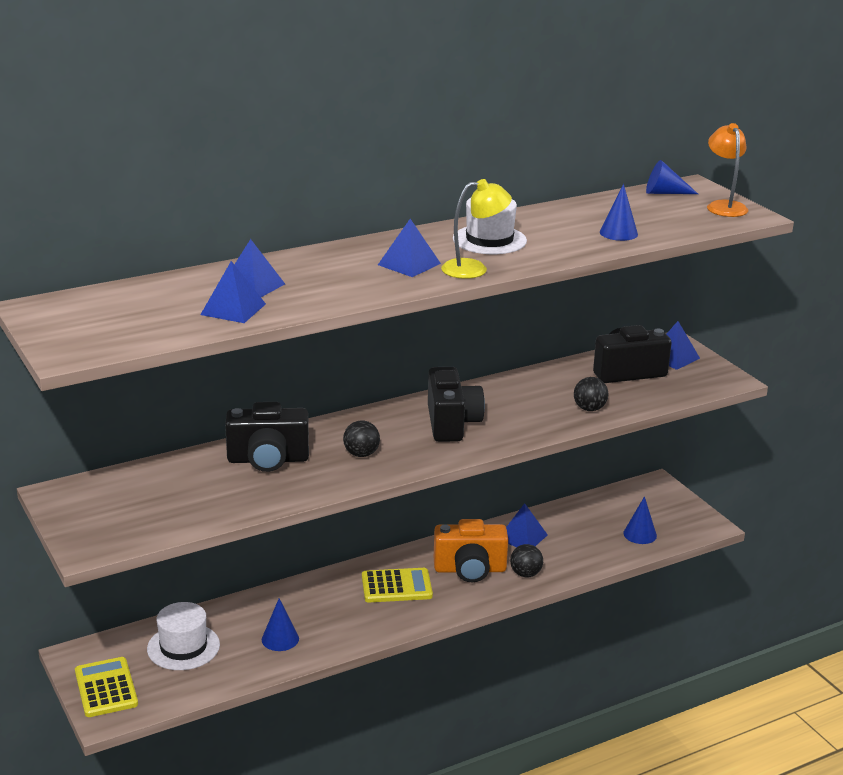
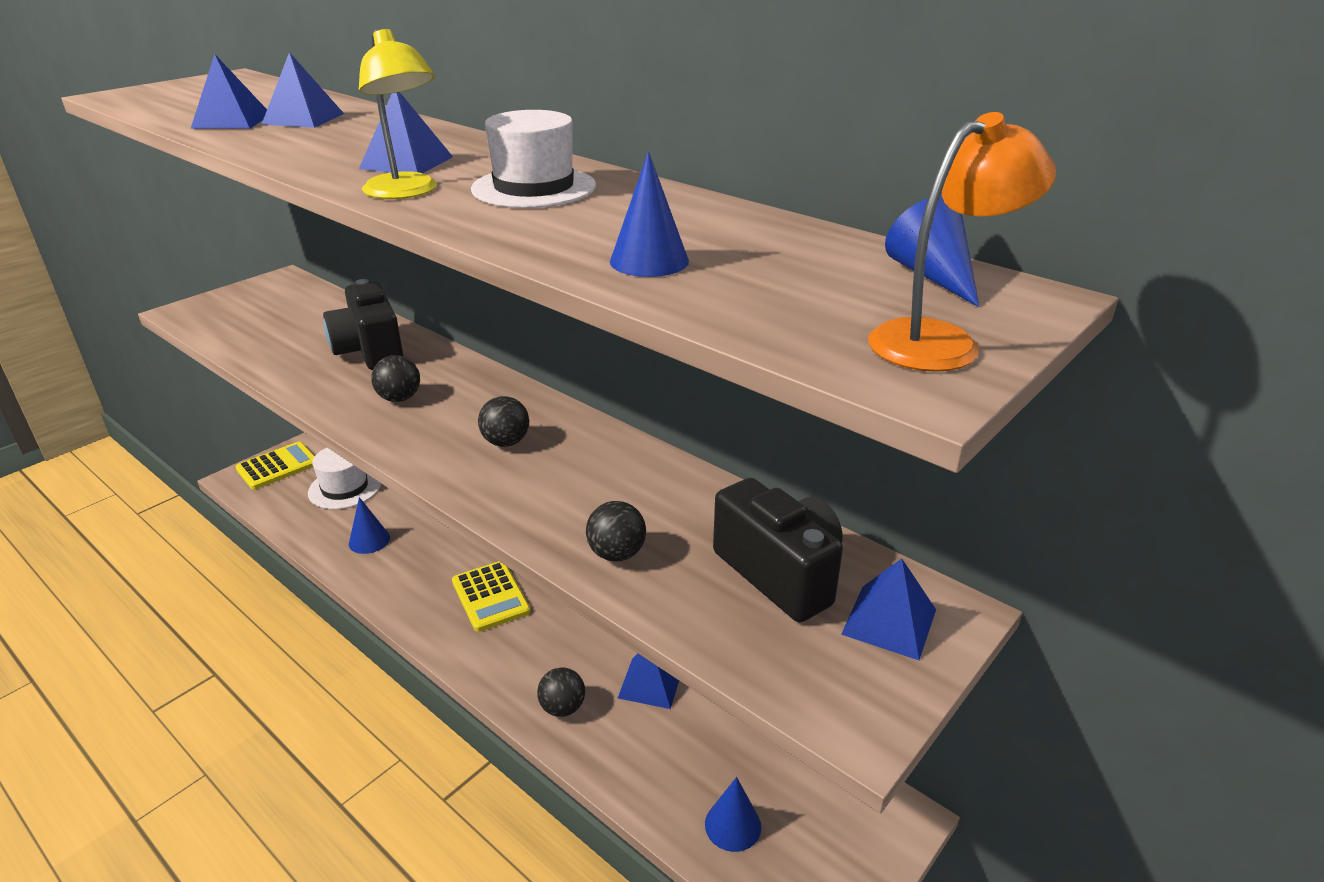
camera: 70 degrees right, 5 degrees up
(452, 423) = (506, 442): black camera -> black ball
(470, 570) = (550, 650): orange camera -> none

